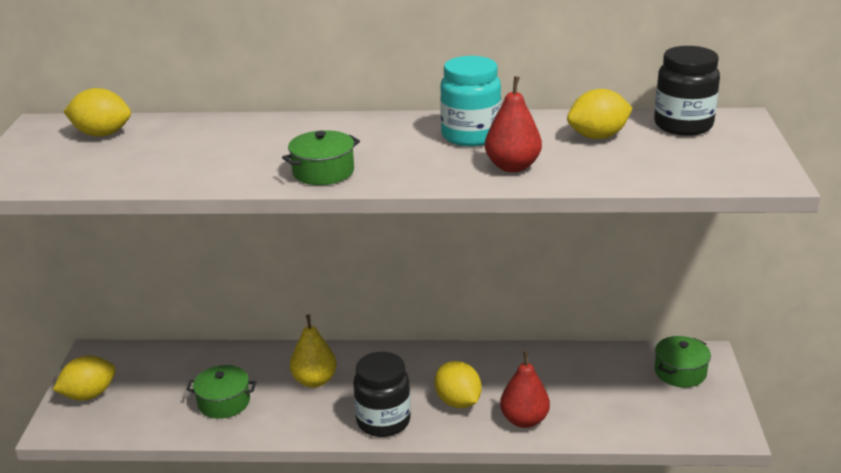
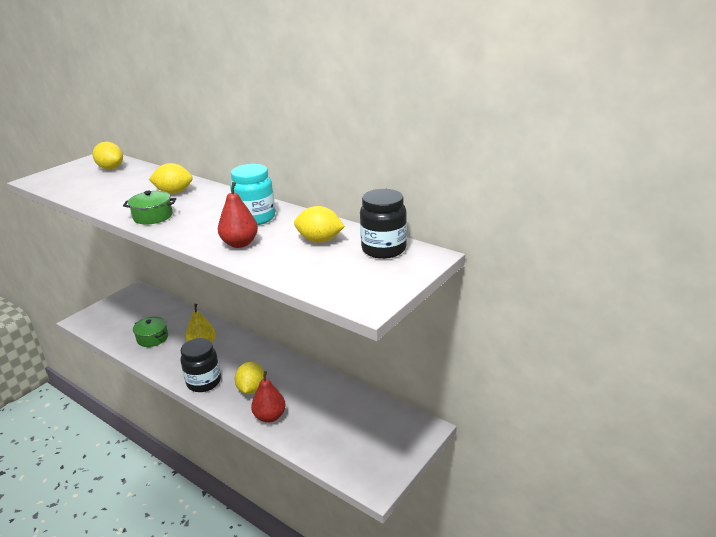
camera: 35 degrees right, 0 degrees up
(89, 395) = (109, 310): yellow lemon -> yellow lemon (174, 192)
(680, 372) = (395, 431): green pot -> none

